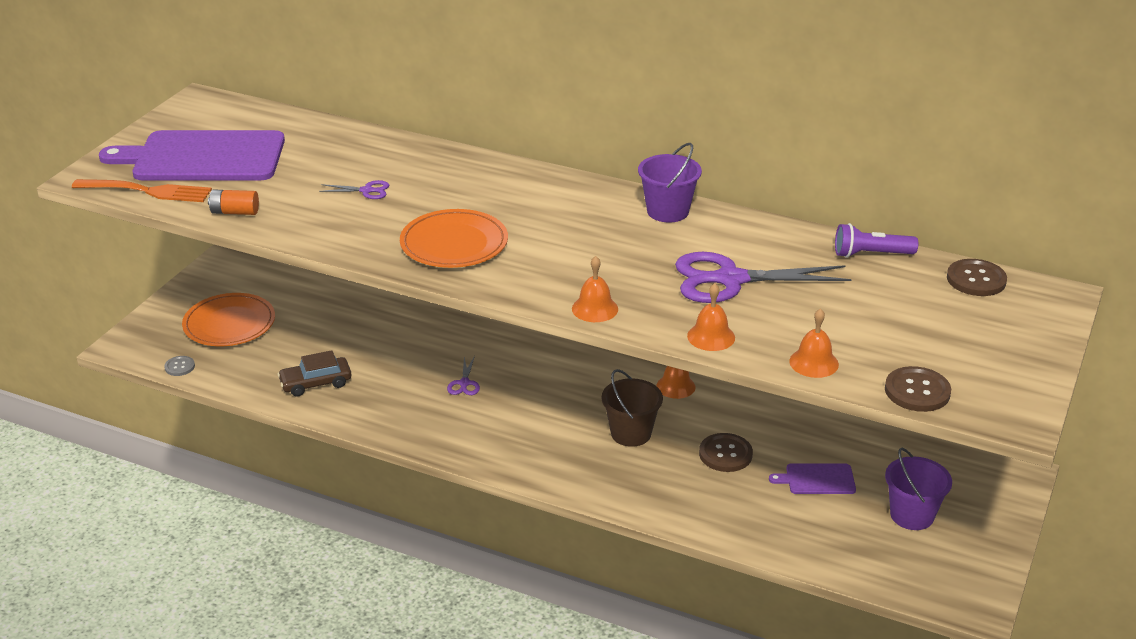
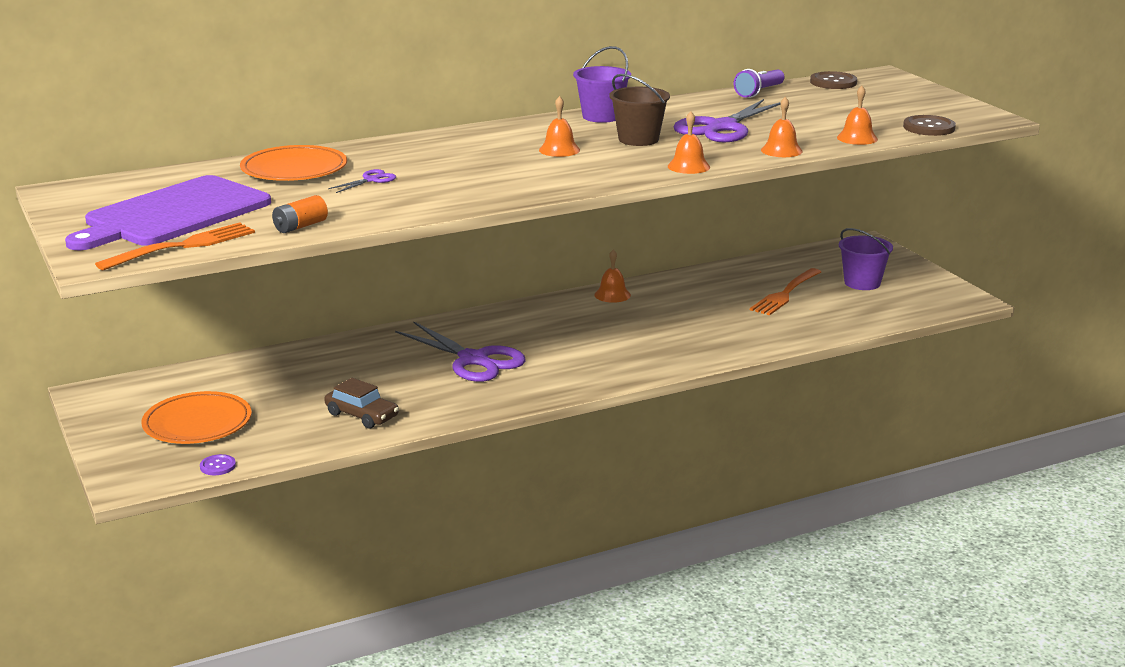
camera: 50 degrees left, 10 degrees down
(179, 367) = (217, 466): grey button -> purple button
(316, 383) = (362, 415): brown car -> brown car turned 75 degrees counterclockwise
(454, 244) = (515, 177): orange plate -> orange plate (294, 169)
(464, 384) = (474, 360): purple scissors -> purple scissors, size x2.29
(549, 232) = (559, 150): none -> orange bell
(631, 433) = (640, 328): brown bucket -> brown bucket (638, 139)
(725, 454) = (714, 308): brown button -> none
(817, 479) = (785, 293): purple cutting board -> orange fork

